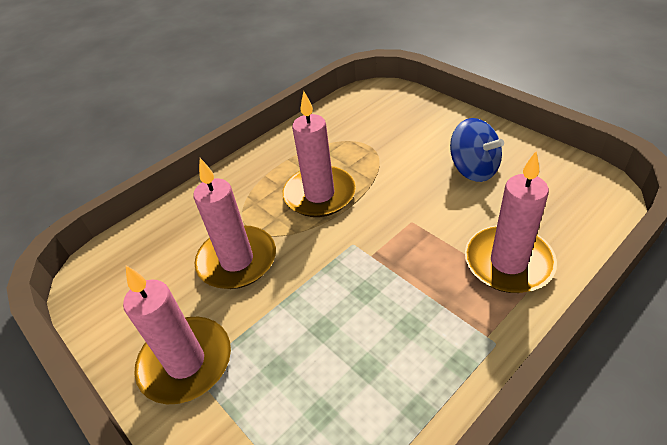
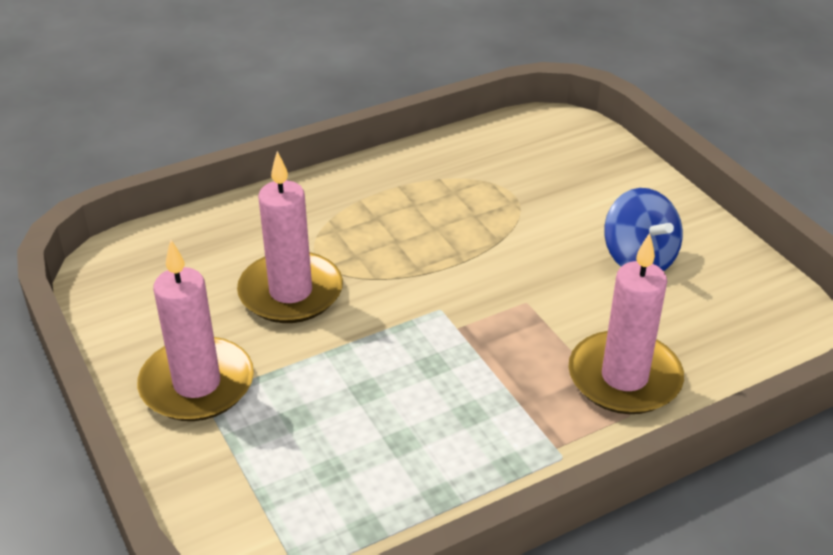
camera: 10 degrees right, 5 degrees down
(319, 194) = (422, 241): pink candle -> none

